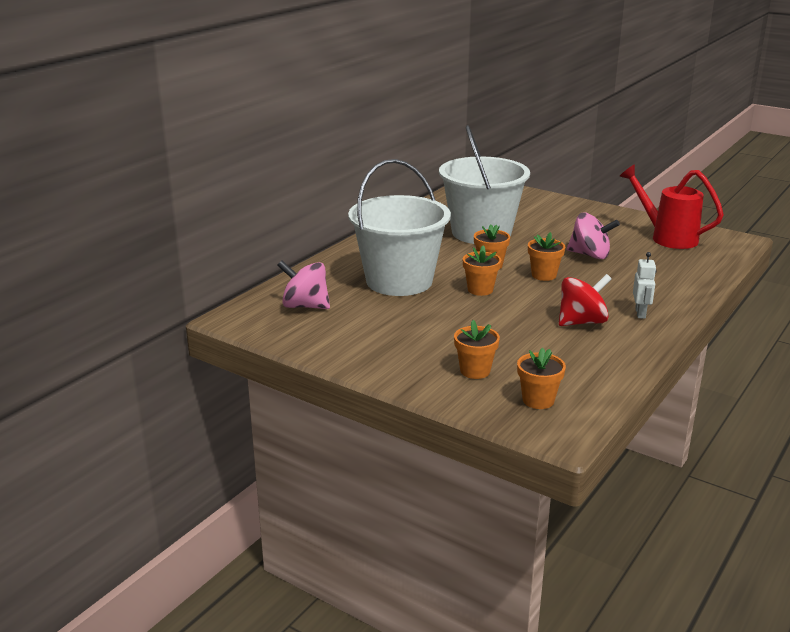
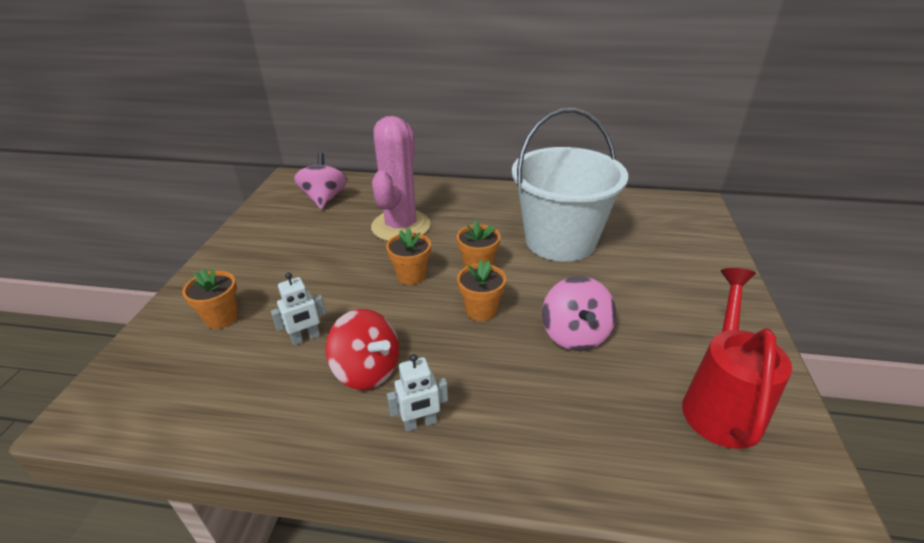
camera: 65 degrees right, 10 degrees up
(399, 281) = (401, 226): white bucket -> pink cactus
(530, 339) = (306, 338): none -> white robot
(538, 400) = (160, 377): orange flower pot -> none

